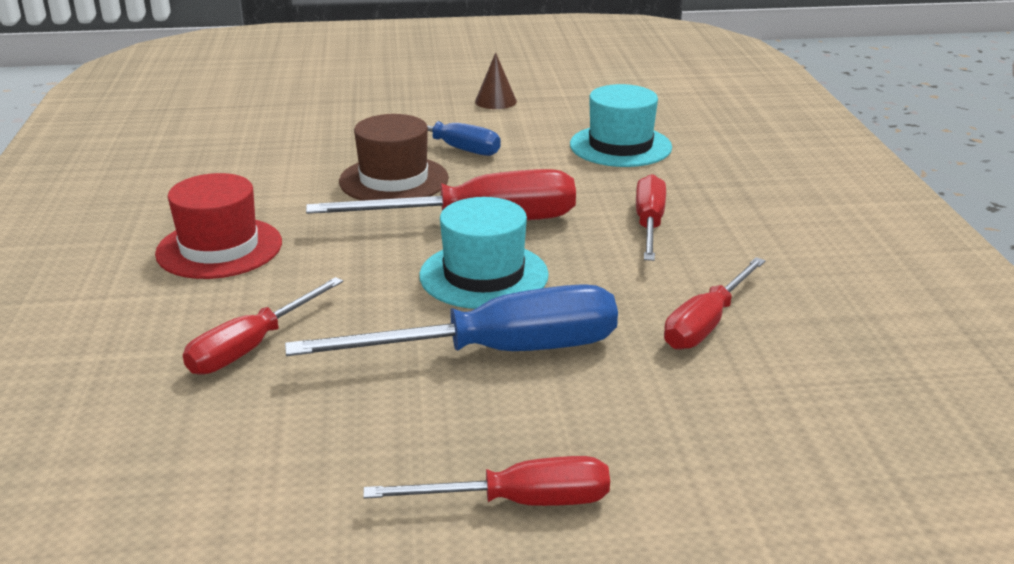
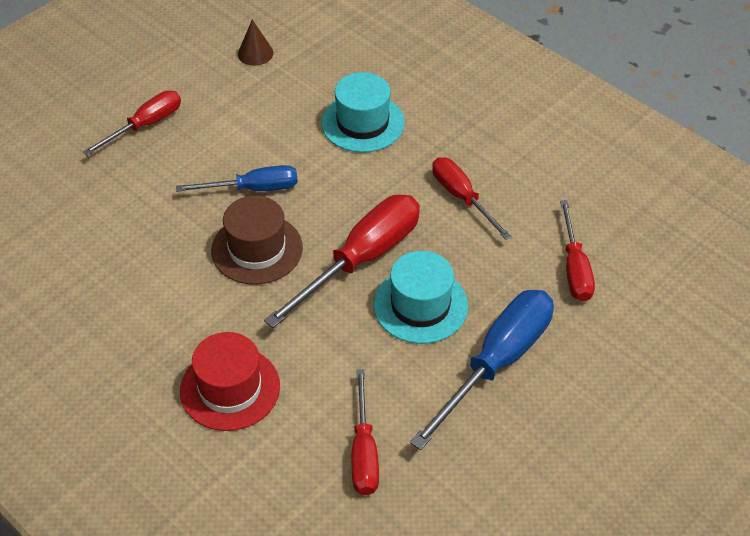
camera: 40 degrees left, 20 degrees up
(495, 101) = (219, 115): brown cone -> brown cone (255, 53)
(519, 502) = (615, 453): red screwdriver -> red screwdriver (145, 125)

